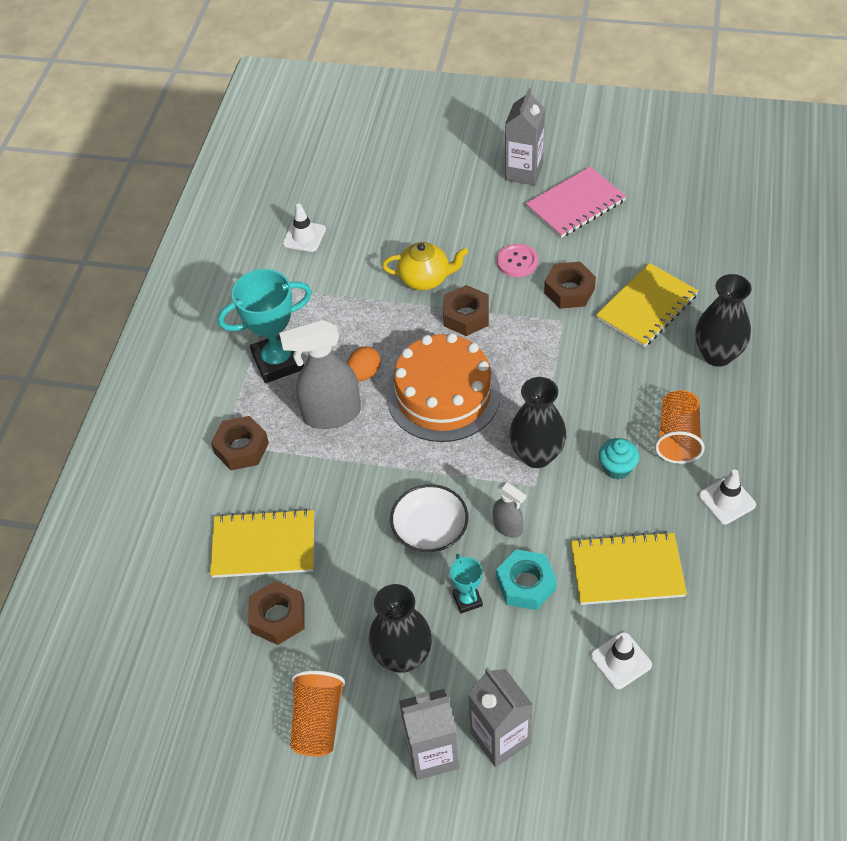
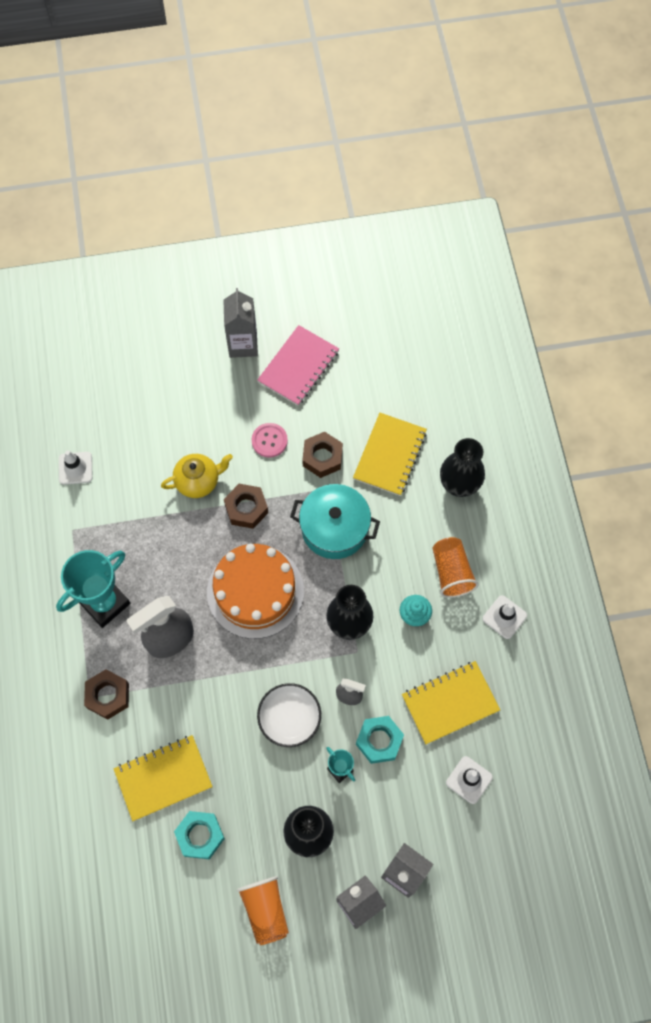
camera: 25 degrees left, 15 degrees up
(278, 617) = (200, 836): brown nut -> turquoise nut
(364, 374) = (182, 592): orange egg -> none
(556, 359) = (334, 528): none -> turquoise pot

